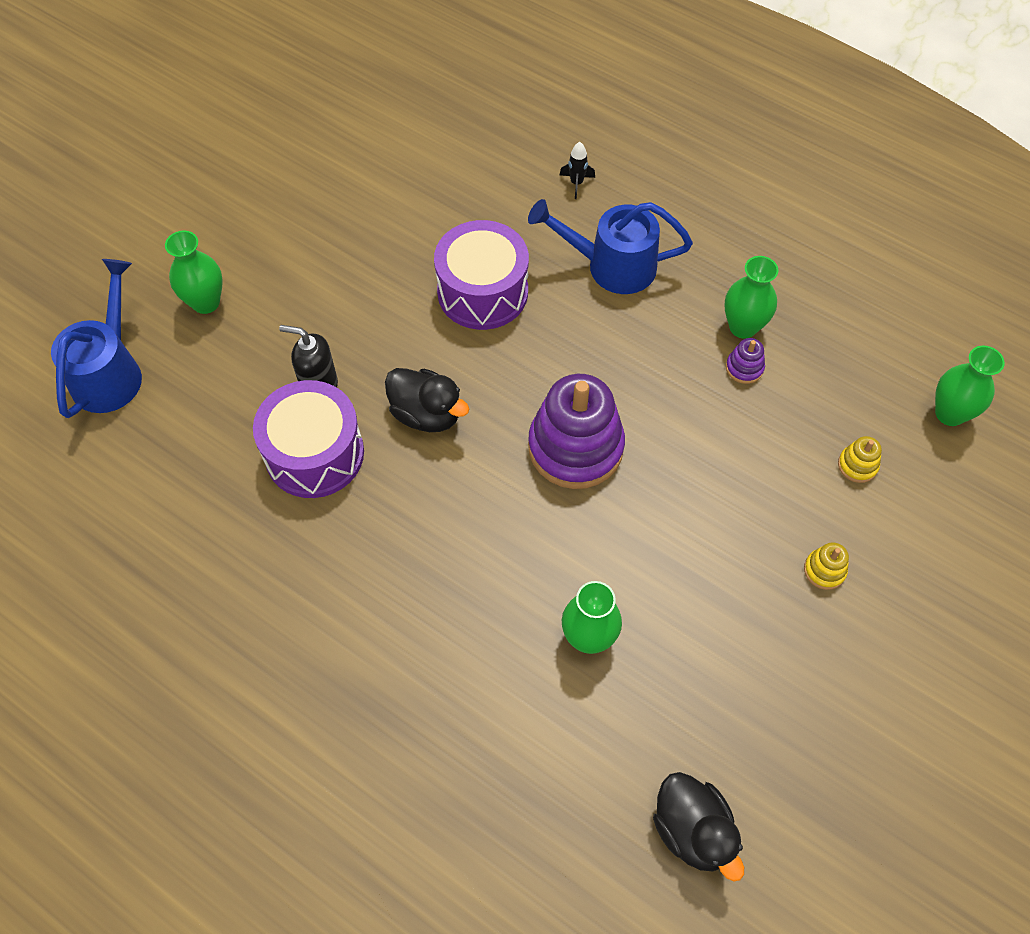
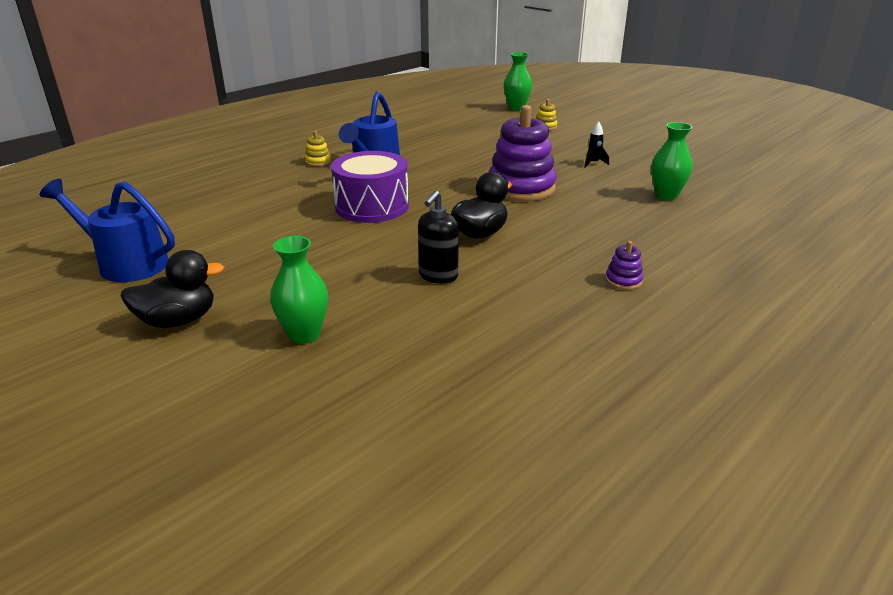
camera: 80 degrees left, 30 degrees down
(111, 371) = (367, 404): blue watering can -> blue watering can (125, 263)
(314, 454) = (508, 282): purple drum -> none
(576, 183) = (291, 170): black rocket -> black rocket (593, 163)
(692, 830) = (782, 181): black duck -> black duck (178, 320)
(743, 327) = (442, 140): green vase -> none
(744, 368) = (472, 142): purple stacking toy -> purple stacking toy (623, 280)
(824, 570) = (611, 139): yellow stacking toy -> yellow stacking toy (318, 161)

